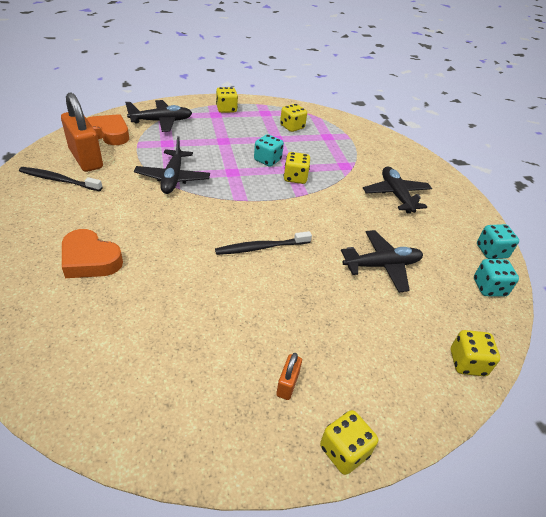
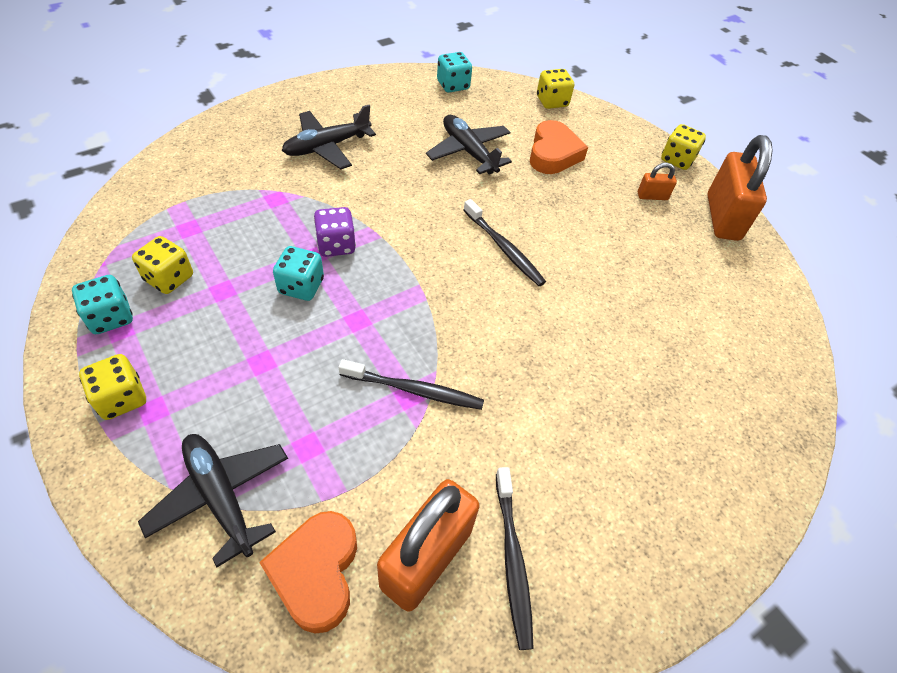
camera: 110 degrees left, 10 degrees up
(90, 260) = (636, 405): orange heart -> orange heart (553, 154)
(173, 178) = (414, 390): black plane -> black toothbrush
(231, 442) = (722, 217): none -> orange padlock
(295, 178) = (336, 245): yellow dice -> purple dice
(491, 251) = (396, 80): turquoise dice -> turquoise dice (111, 317)

